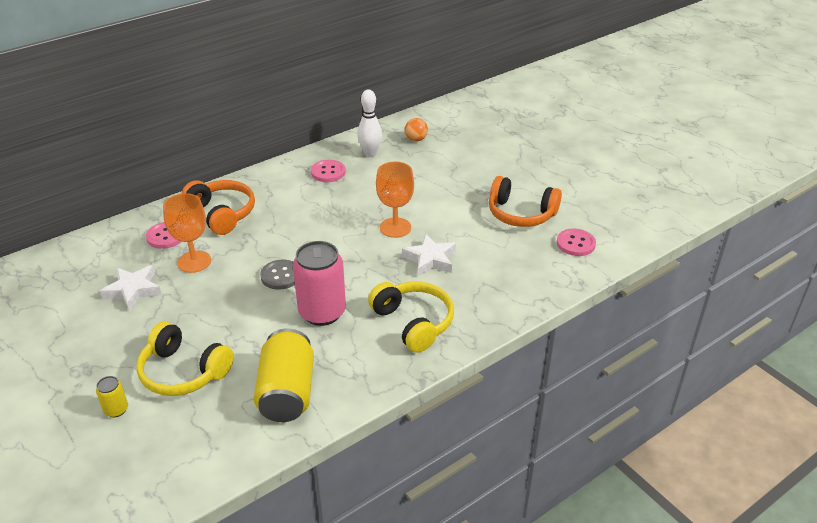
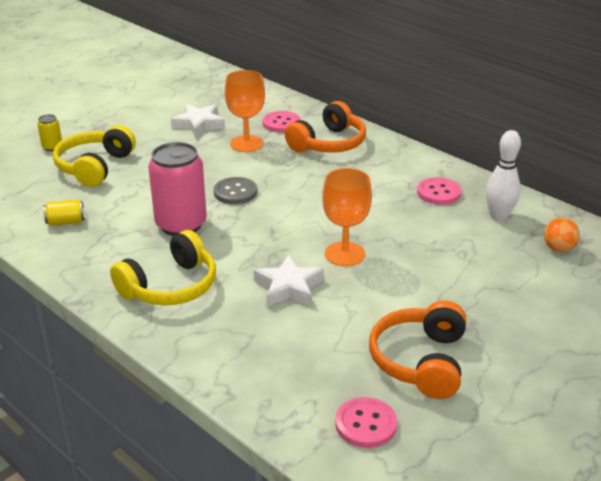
camera: 80 degrees right, 5 degrees down
(287, 392) = (65, 222): yellow can -> yellow can, size x0.45

